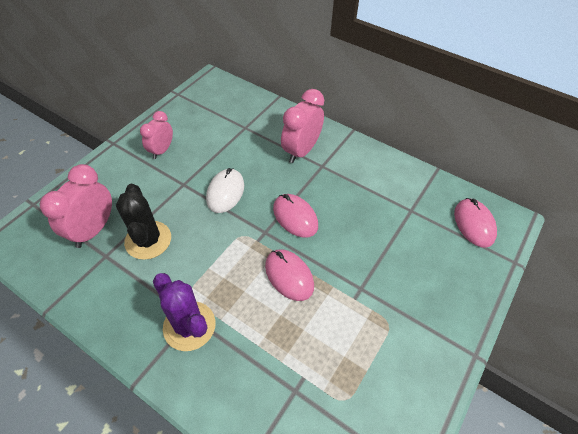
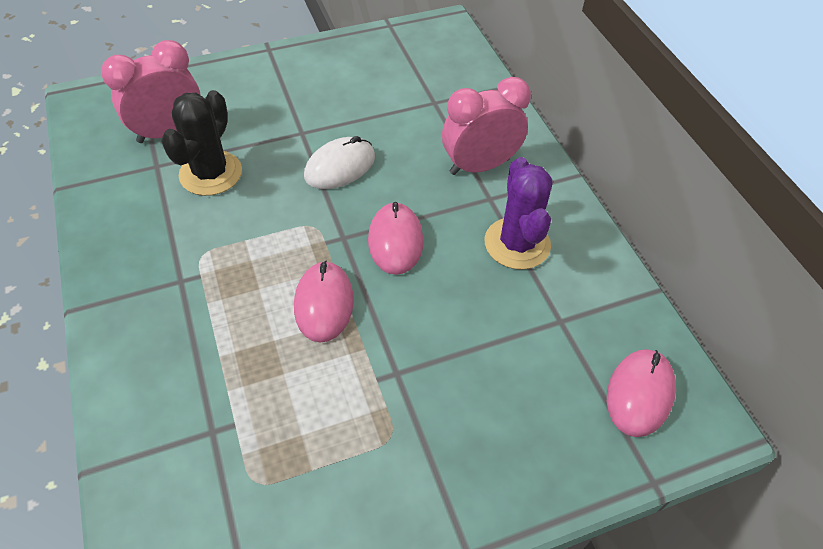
camera: 35 degrees right, 0 degrees up
(162, 150) = (312, 82): pink clock -> none
(189, 326) = (170, 288): purple cactus -> purple cactus (517, 243)

